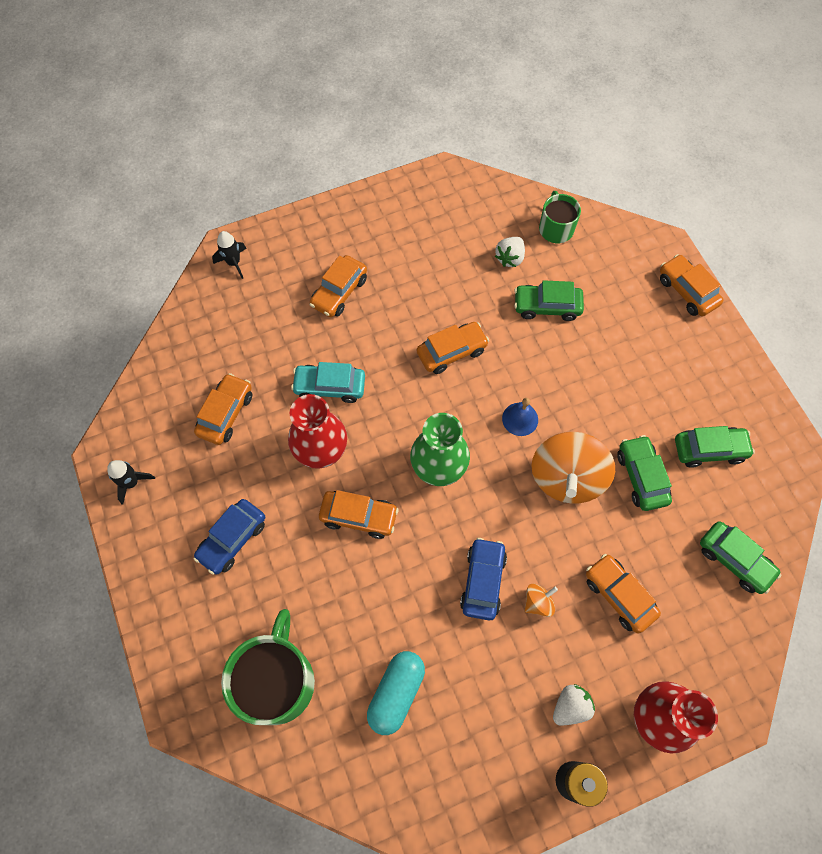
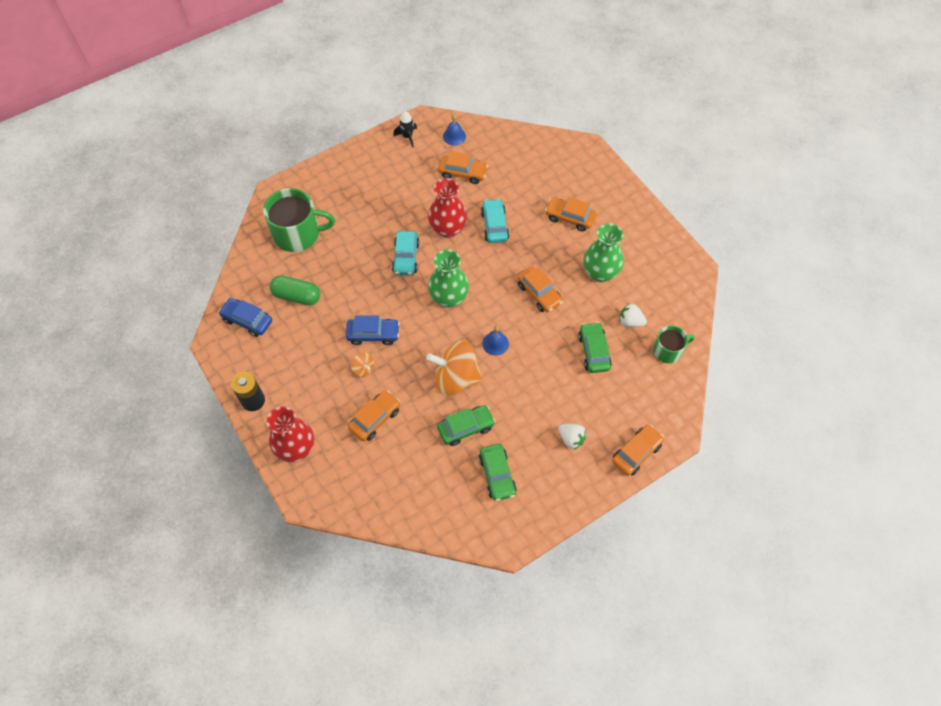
camera: 80 degrees right, 5 degrees down
(152, 414) = (454, 136): none -> blue bell
(232, 539) = (380, 194): blue car -> blue car (247, 320)
(234, 263) = (576, 153): black rocket -> none
(359, 517) = (406, 258): orange car -> turquoise car
(396, 693) = (297, 296): turquoise capsule -> green capsule
(433, 275) = (600, 273): none -> green vase
(570, 706) = (298, 395): white strawberry -> white strawberry (571, 439)
(734, 560) = (412, 496): green car -> none

